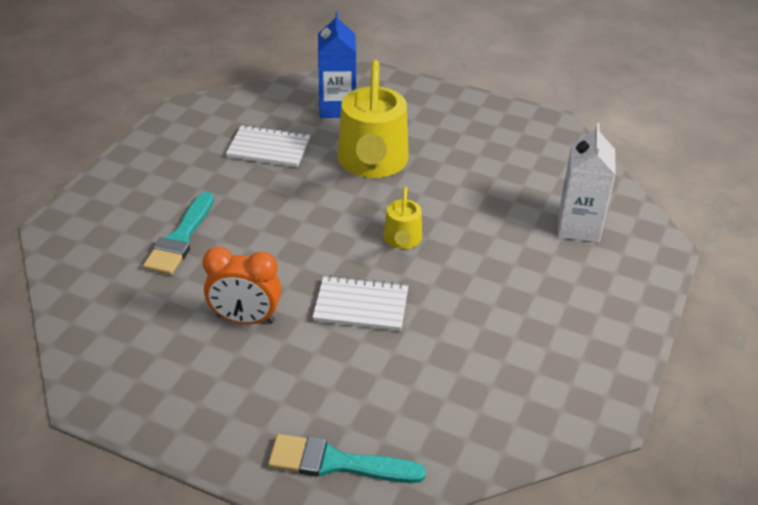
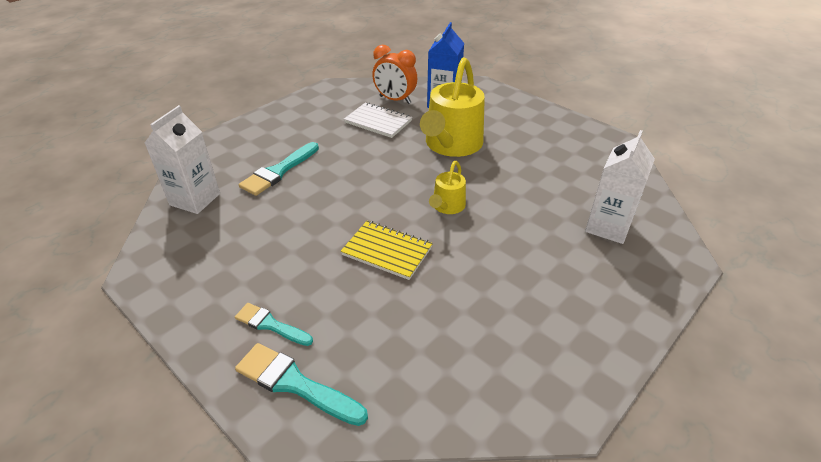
camera: 20 degrees right, 0 degrees up
(96, 296) = (195, 199): none -> white carton
(245, 319) = (290, 241): orange clock -> orange clock (395, 100)
(277, 413) = (270, 325): none -> turquoise brush
(361, 306) = (387, 251): white notebook -> yellow notebook

